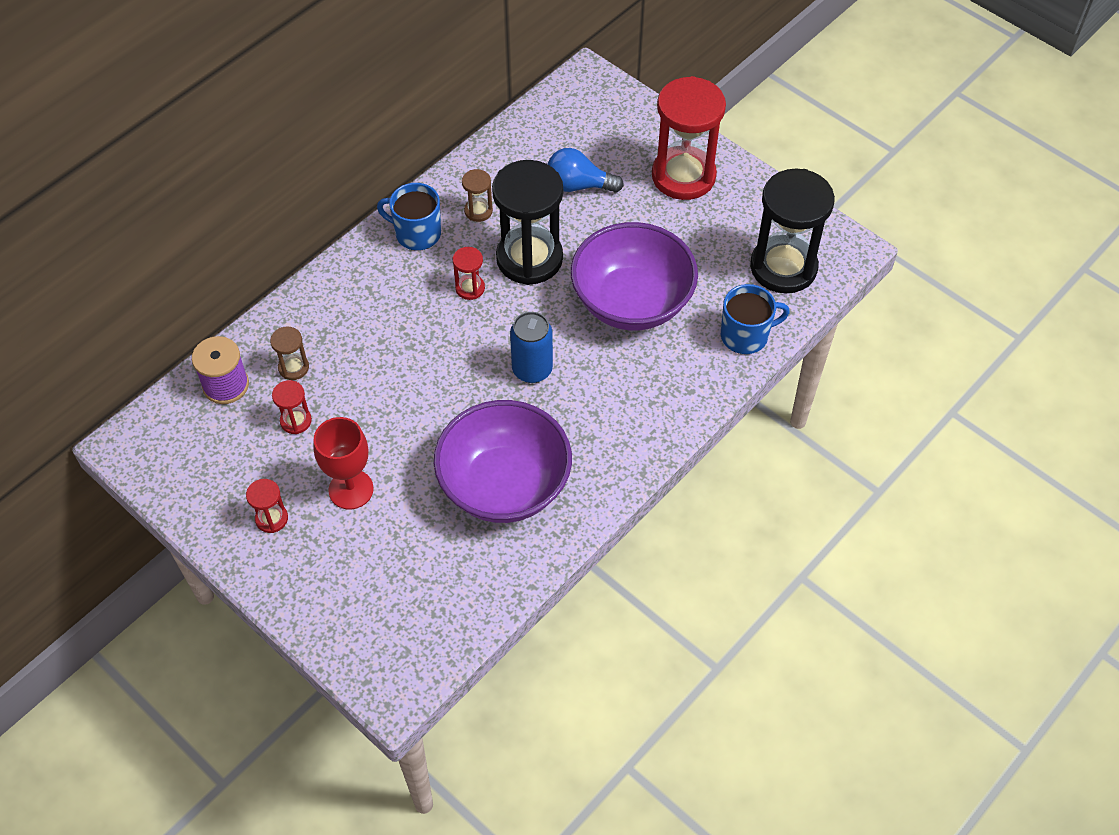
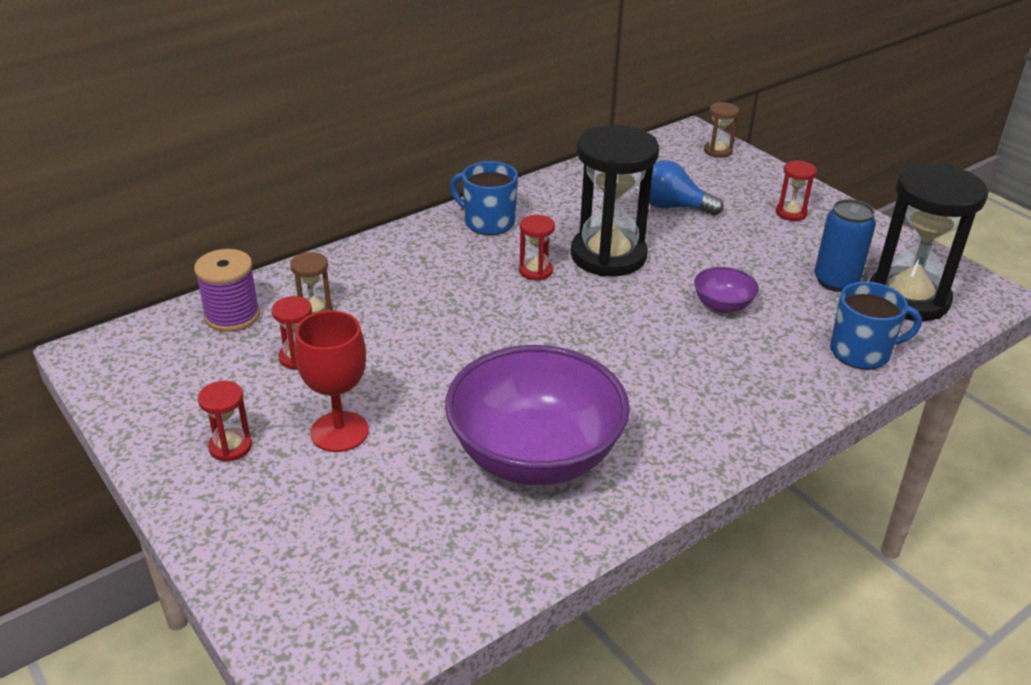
camera: 10 degrees right, 20 degrees down
(478, 211) = (559, 213): brown hourglass -> brown hourglass (718, 151)
(532, 369) = (593, 349): blue can -> blue can (836, 281)
(632, 302) = (722, 305): purple bowl -> purple bowl, size x0.43
(683, 176) = (791, 213): red hourglass -> red hourglass, size x0.44

